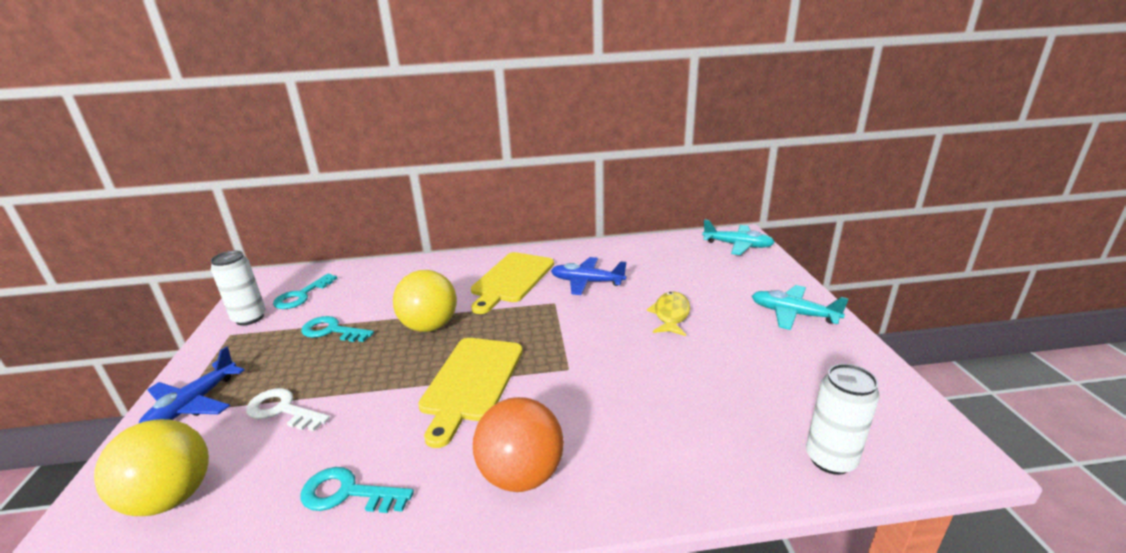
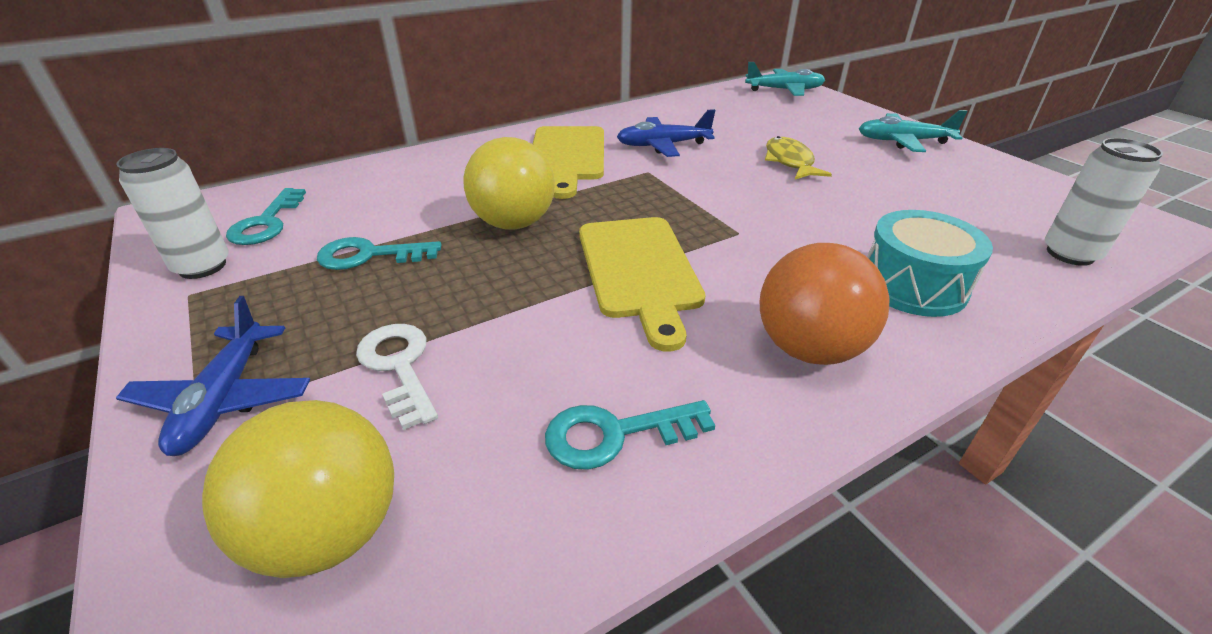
camera: 25 degrees left, 10 degrees up
(282, 410) = (399, 366): white key -> white key turned 60 degrees clockwise
(654, 448) = (913, 285): none -> turquoise drum

